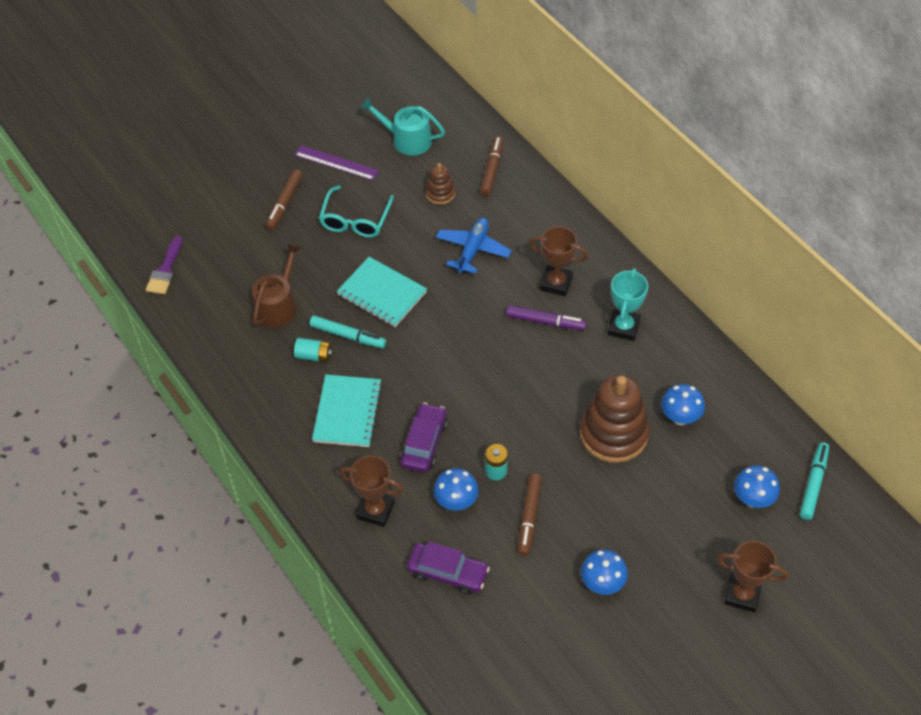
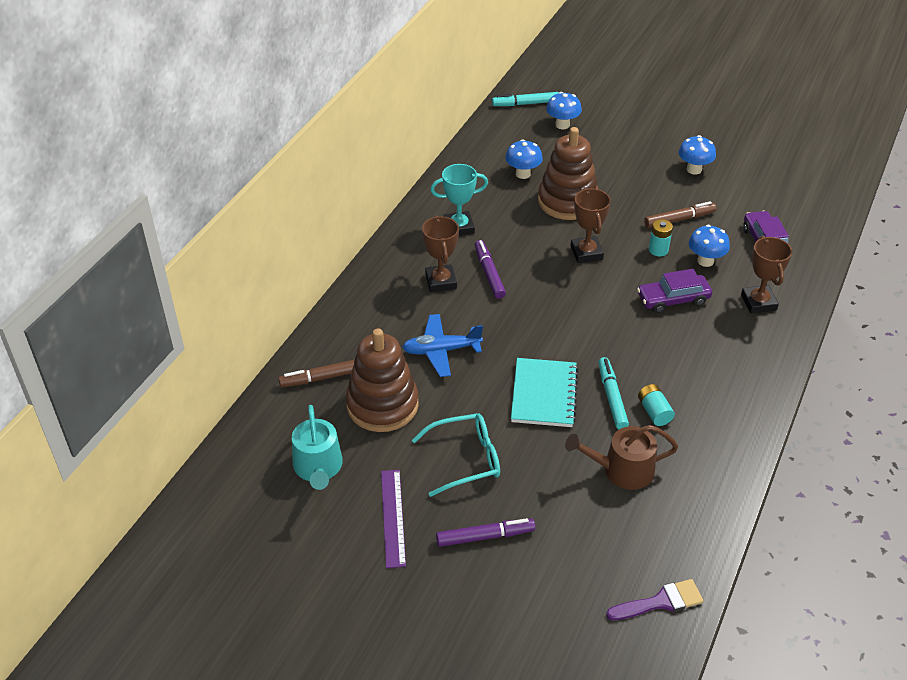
camera: 120 degrees left, 10 degrees down
(284, 203) = (485, 536): brown marker -> purple marker
(348, 412) = (690, 360): turquoise notebook -> none
(440, 193) = (382, 405): brown stacking toy -> brown stacking toy, size x2.03
(742, 594) = (639, 112): brown trophy -> brown trophy (586, 253)

